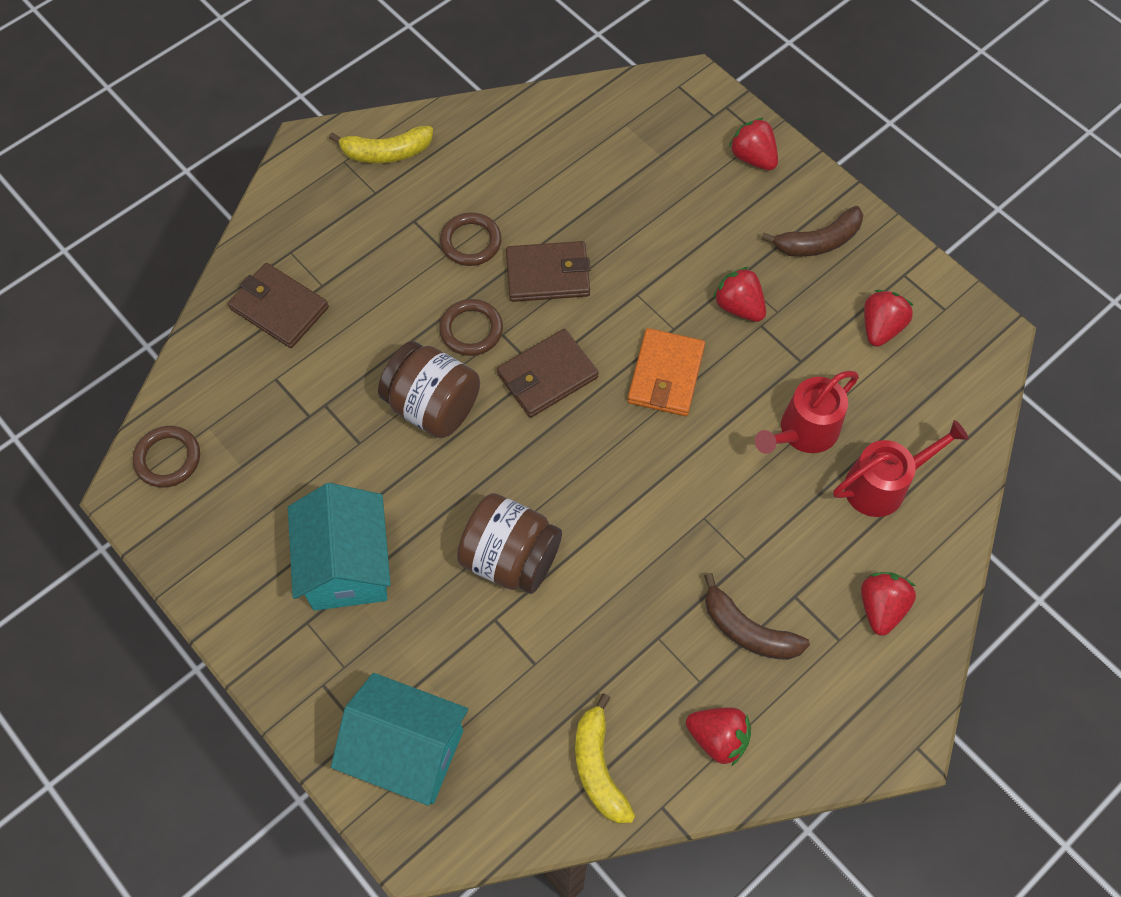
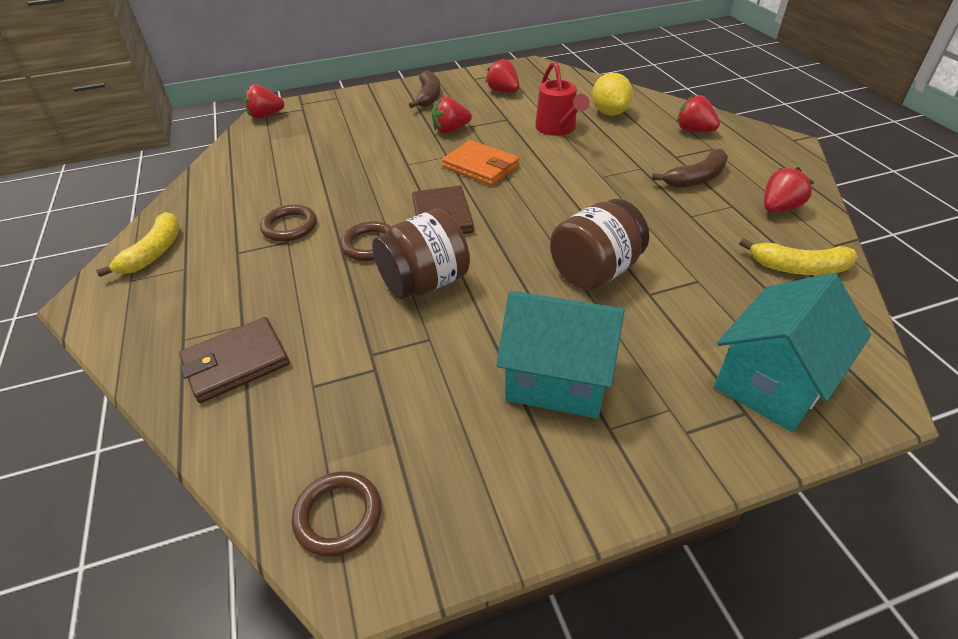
camera: 65 degrees left, 20 degrees down
(548, 274) = (355, 197): brown wallet -> none
(753, 157) = (348, 103): red strawberry -> red strawberry (265, 116)
(883, 485) = (609, 112): red watering can -> yellow lemon

